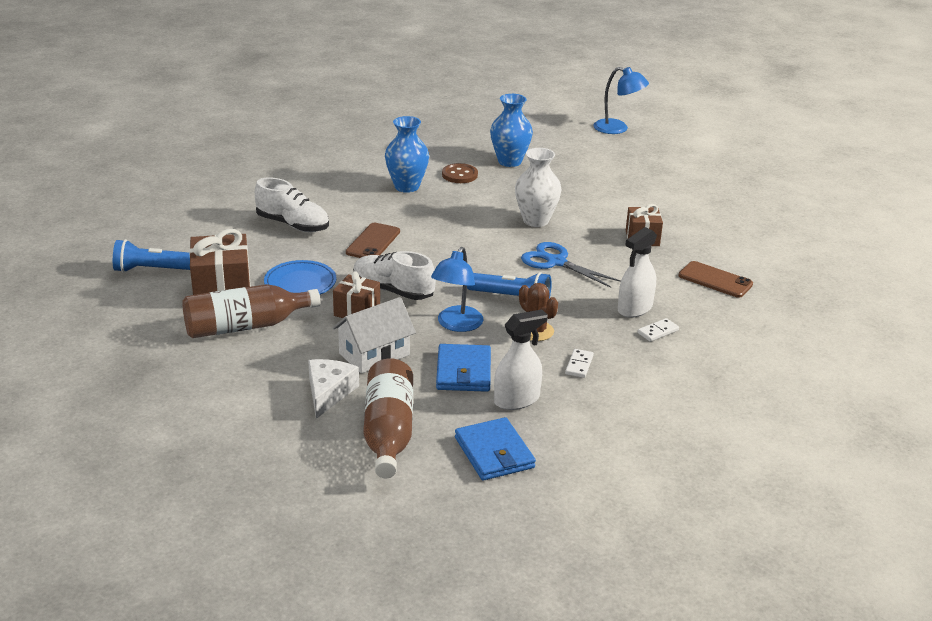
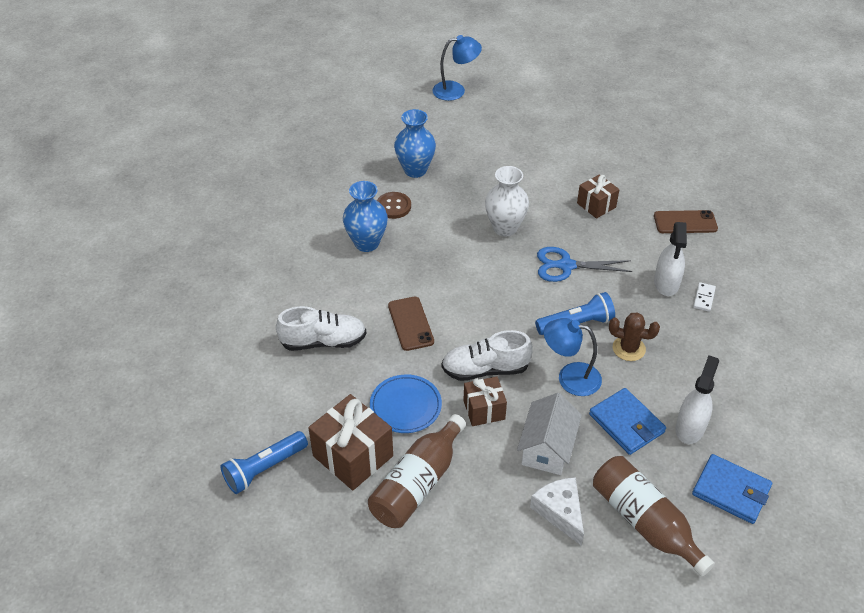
camera: 35 degrees left, 15 degrees up
(456, 325) = (570, 377): blue lamp -> blue lamp turned 120 degrees clockwise
(579, 365) = (691, 365): white domino -> none

